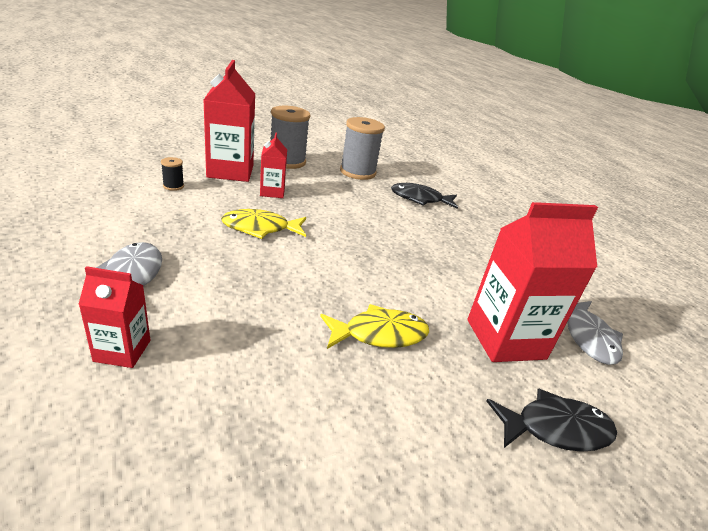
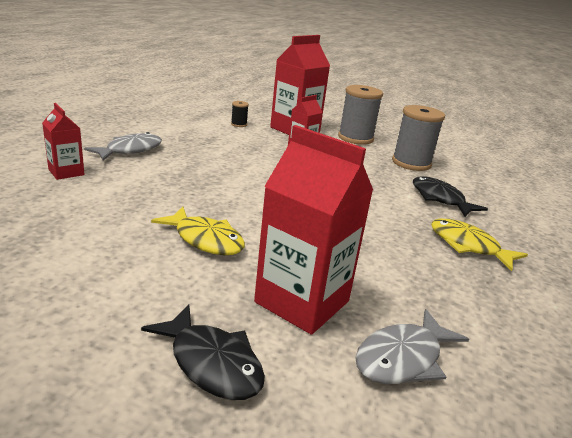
camera: 50 degrees right, 5 degrees down
(260, 228) = (249, 161): yellow fish -> yellow fish (468, 246)

